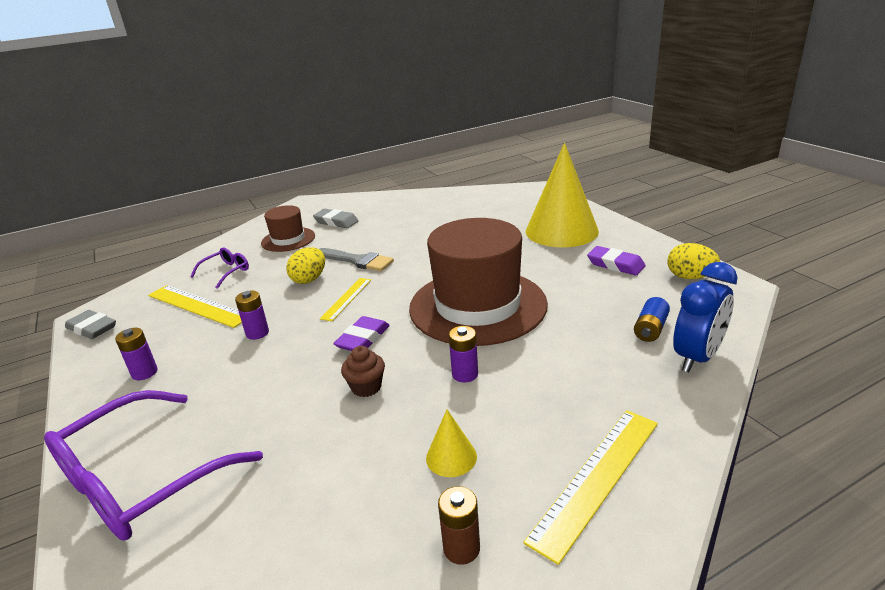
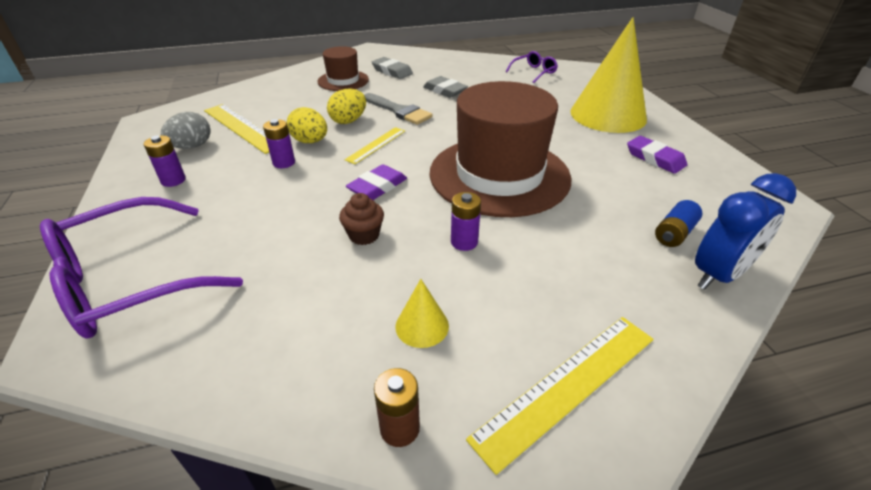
camera: 10 degrees right, 10 degrees up
(92, 328) = (147, 131): grey eraser -> grey eraser (445, 90)
(150, 335) = (192, 146): none -> grey egg
(226, 272) = (277, 101): purple glasses -> purple glasses (533, 72)
(690, 277) = (733, 186): yellow egg -> yellow egg (310, 141)

